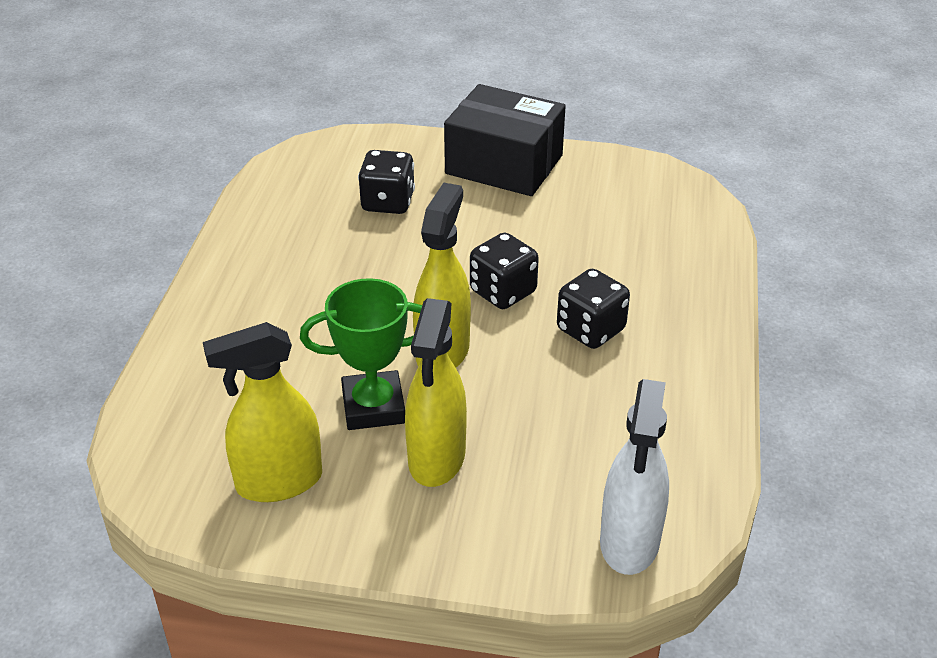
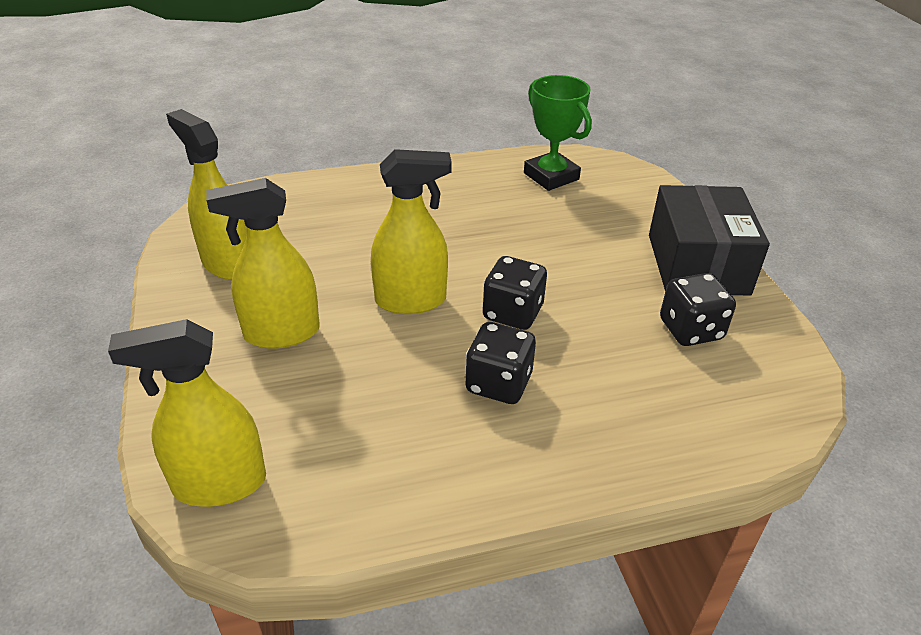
camera: 65 degrees right, 0 degrees up
(373, 407) = (326, 283): green trophy -> green trophy (551, 176)
(388, 202) = (580, 218): black dice -> black dice (690, 330)
(629, 542) = (219, 484): white spray bottle -> yellow spray bottle

